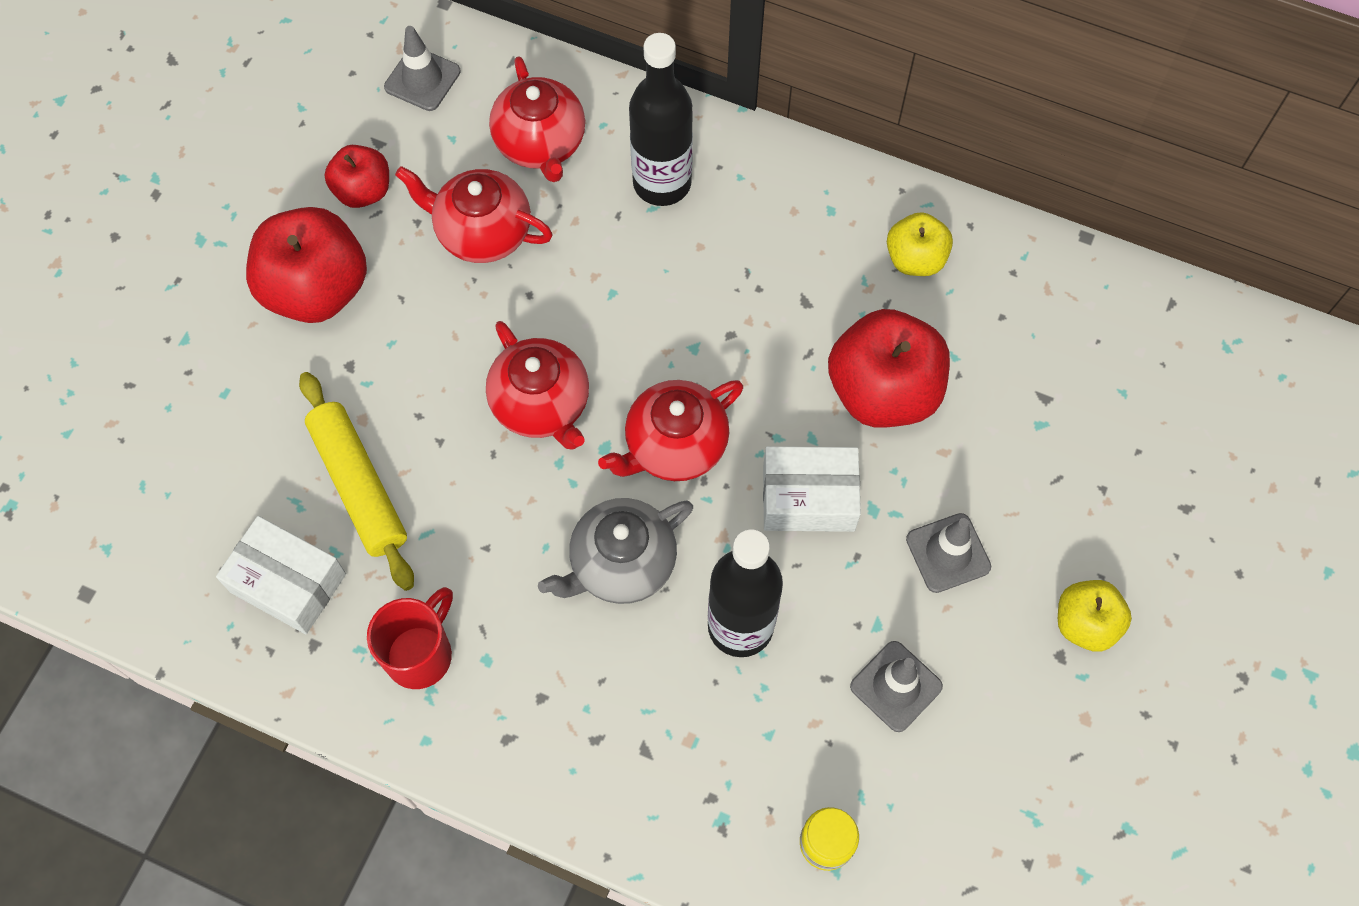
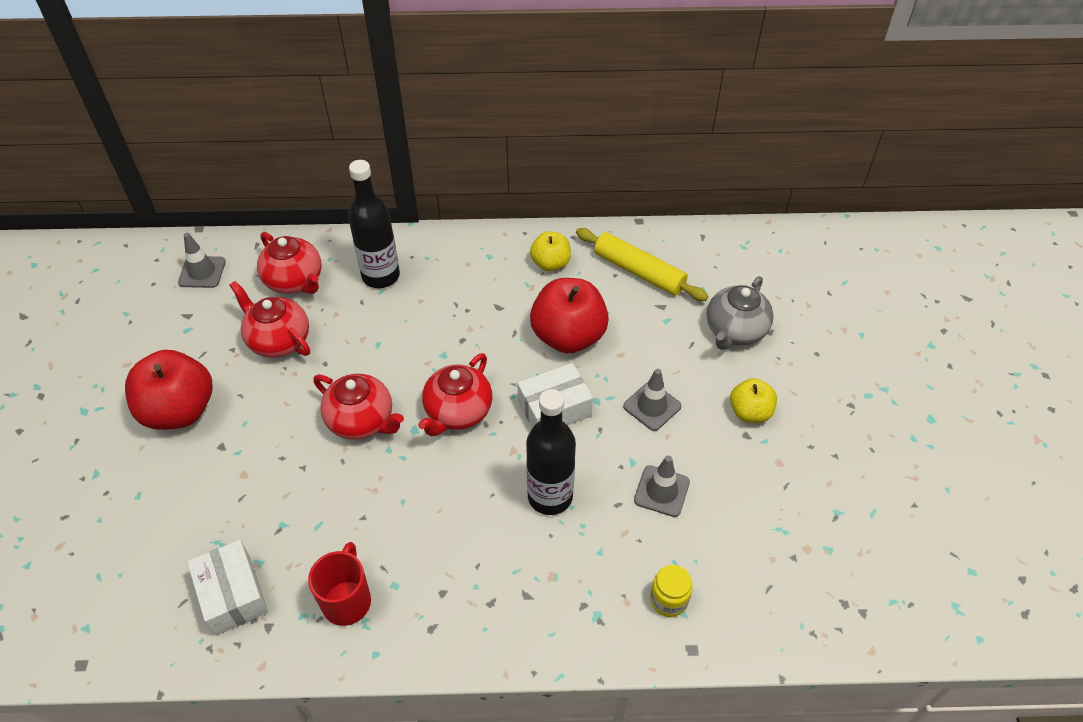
camera: 25 degrees left, 15 degrees down
(288, 582) = (233, 594): white box -> white box turned 60 degrees clockwise
(358, 486) = (258, 515): yellow rolling pin -> yellow rolling pin (638, 272)
(363, 191) = (188, 344): red apple -> none
(482, 232) = (278, 340): red teapot -> red teapot turned 45 degrees clockwise
(621, 564) = (457, 491): grey teapot -> grey teapot (735, 331)

